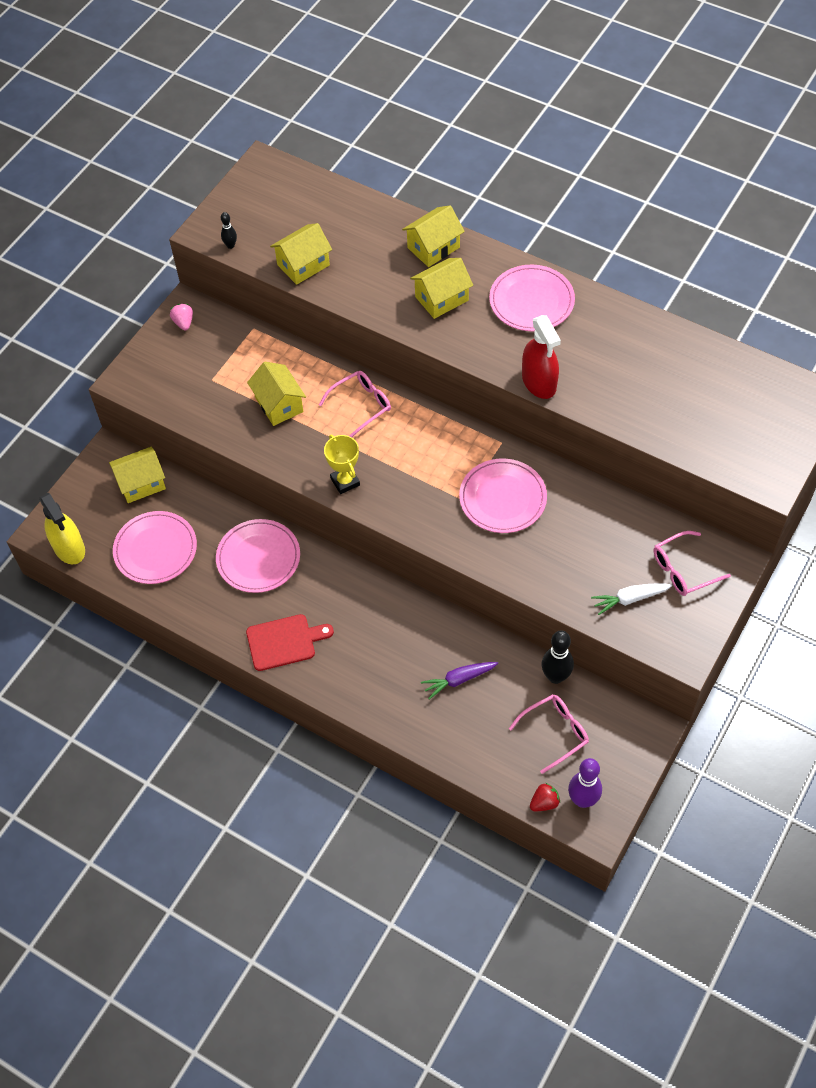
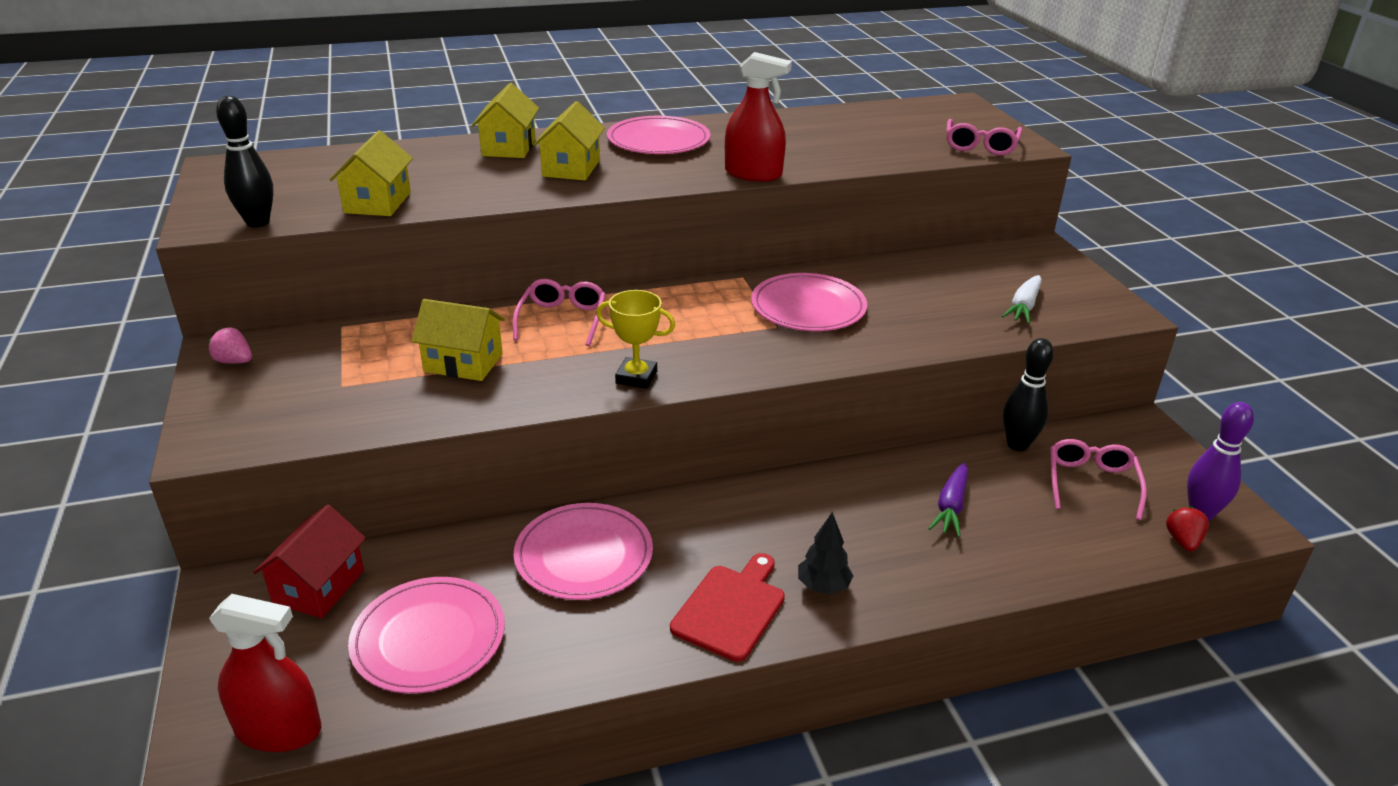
camera: 50 degrees left, 25 degrees down
(69, 548) = (278, 729): yellow spray bottle -> red spray bottle
(141, 483) = (319, 586): yellow house -> red house
(230, 245) = (258, 222): black bowling pin -> black bowling pin, size x1.86
(337, 666) = (823, 586): none -> black tree
(683, 569) = (1021, 269): pink glasses -> pink glasses (980, 146)

